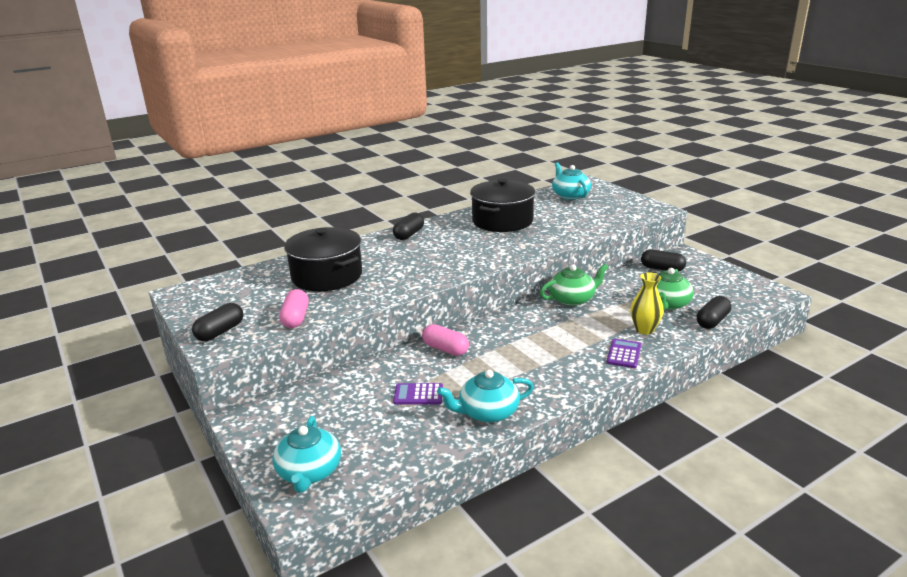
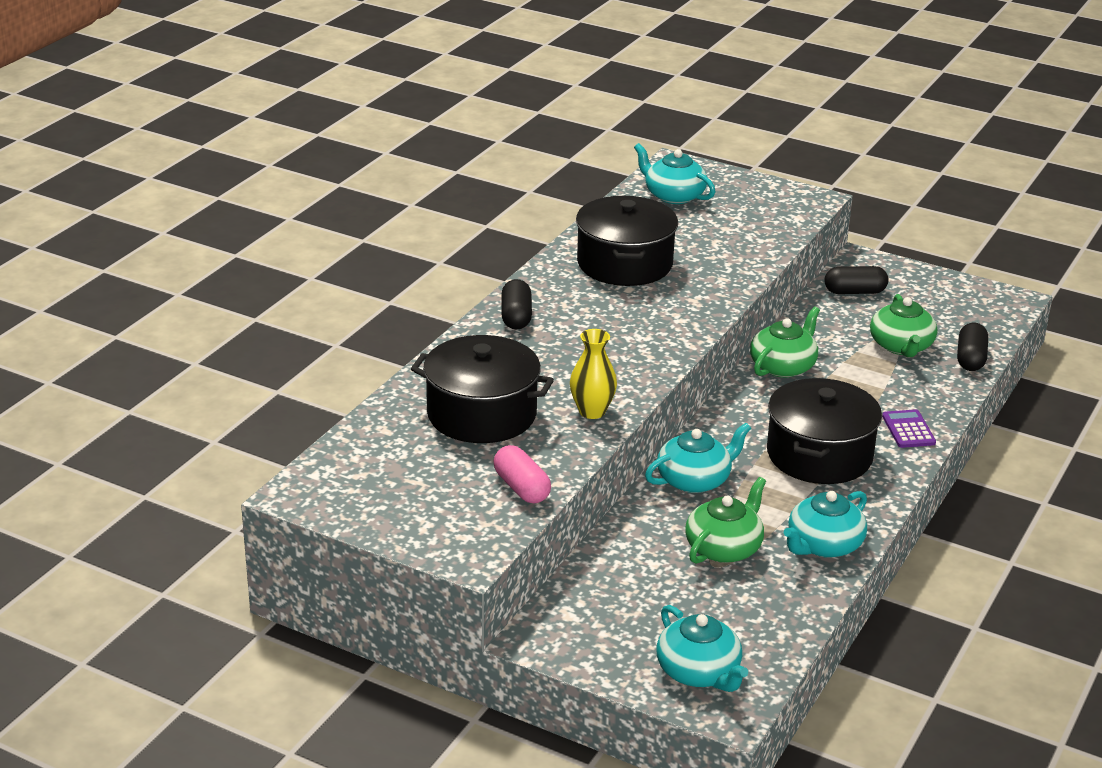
camera: 30 degrees left, 5 degrees up
(220, 332) = (445, 534): black capsule -> none
(418, 394) = (724, 548): purple calculator -> green teapot
(445, 349) = (694, 480): pink capsule -> turquoise teapot
(544, 354) = (819, 455): none -> black pot
(644, 330) = (905, 390): yellow vase -> yellow vase (592, 411)

